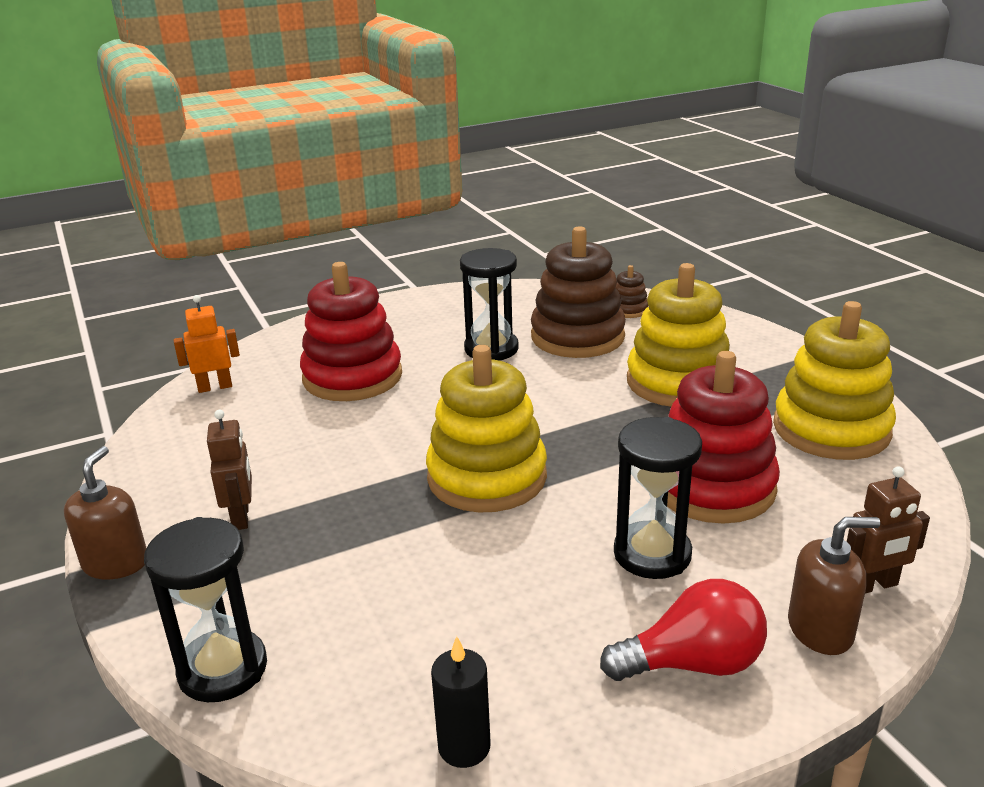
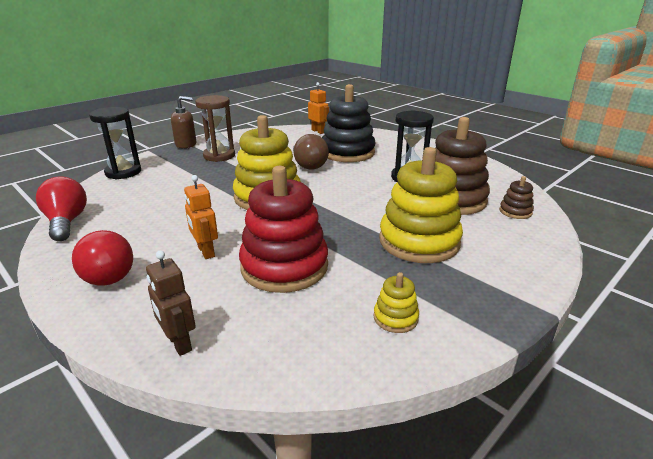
camera: 70 degrees right, 0 degrees up
(241, 517) = (219, 156): brown robot -> brown hourglass
(352, 377) = (347, 152): red stacking toy -> black stacking toy
(378, 421) = (308, 165): none -> brown light bulb
(464, 747) = (66, 222): black candle -> red light bulb
(652, 554) = (205, 252): black hourglass -> orange robot
(820, 630) = (132, 319): brown soap dispenser -> none
(831, 429) = (395, 318): yellow stacking toy -> yellow stacking toy, size x0.44

